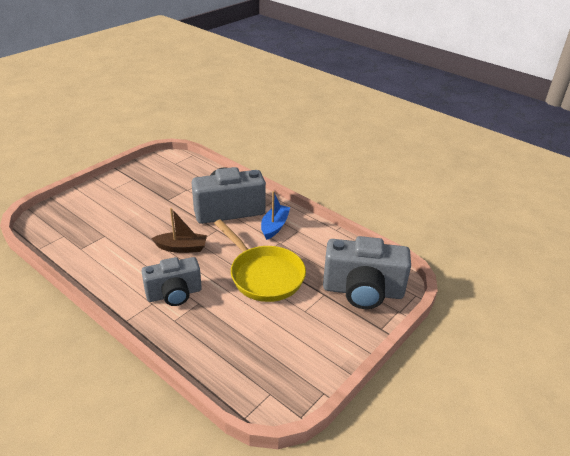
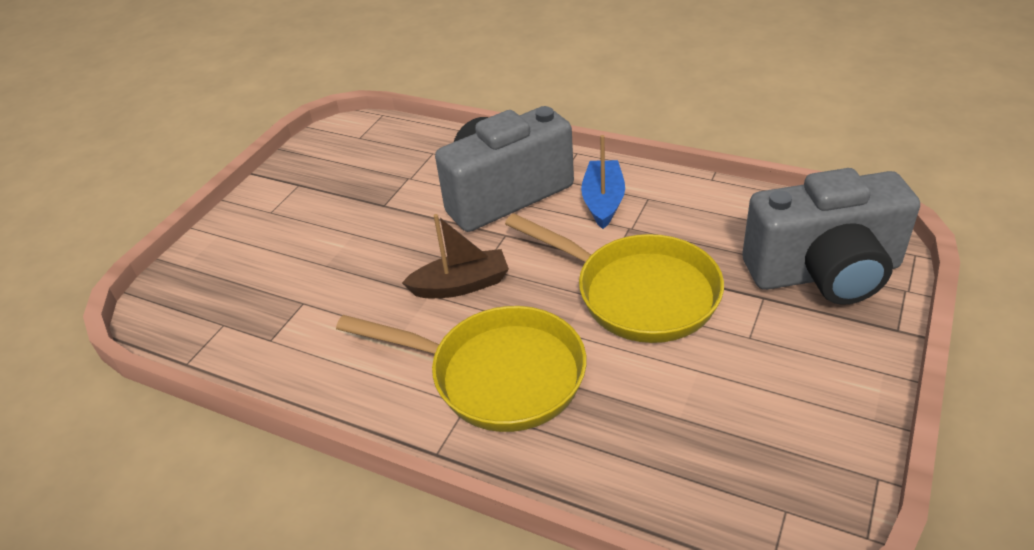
camera: 10 degrees left, 5 degrees up
(174, 294) = (498, 375): grey camera -> yellow pan

